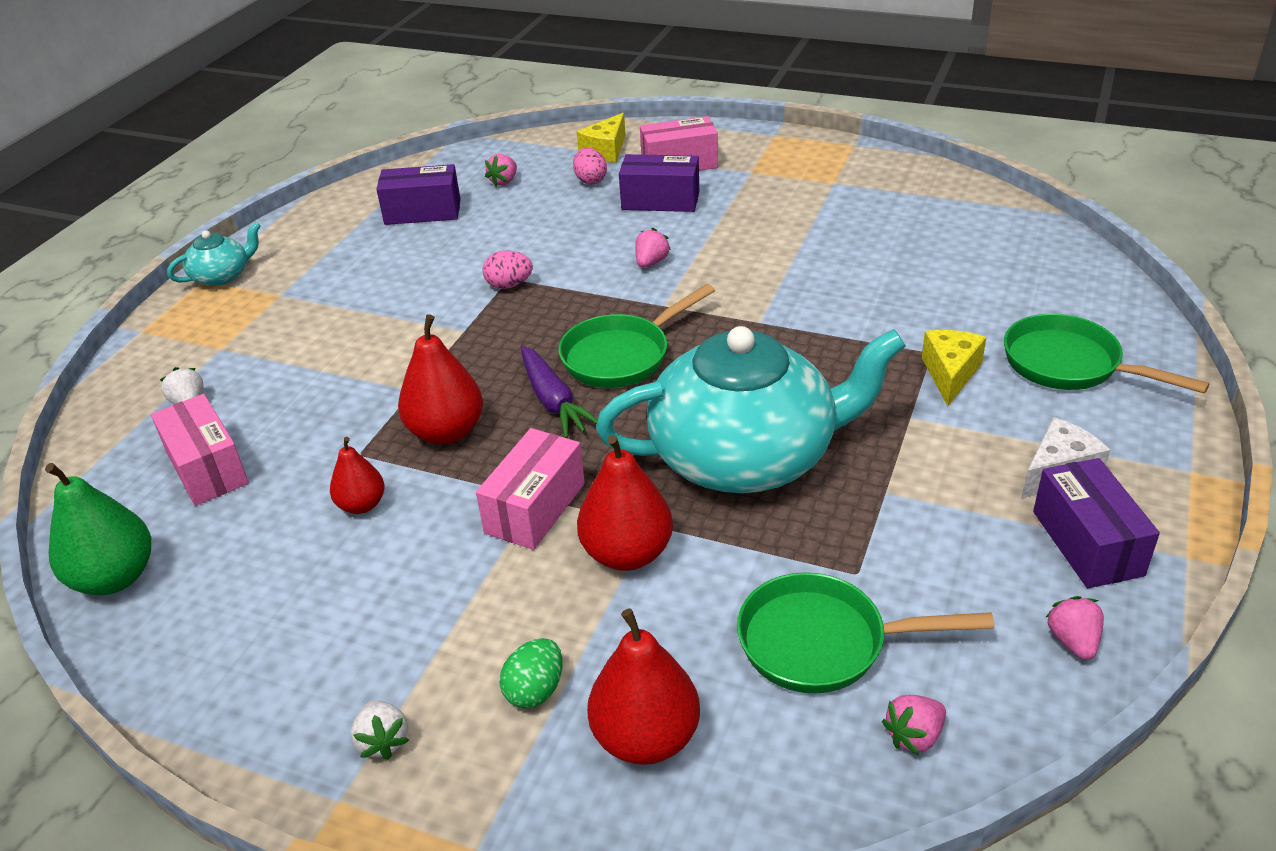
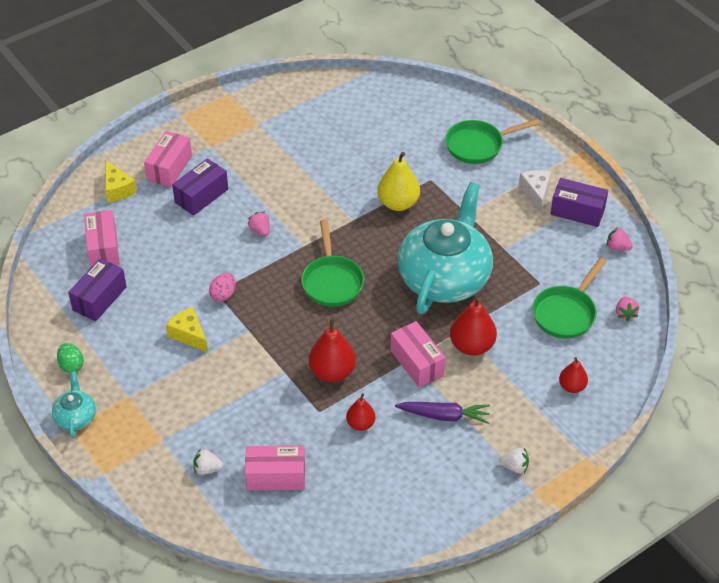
camera: 60 degrees left, 10 degrees up
(115, 578) = (334, 535): green pear -> none
(504, 181) = (103, 248): pink strawberry -> pink box
(535, 690) = (524, 409): green egg -> green egg (71, 365)
(553, 401) = (345, 322): purple carrot -> purple carrot (444, 416)
(590, 180) = (145, 212): pink egg -> none
(646, 738) = (572, 386): red pear -> red pear, size x0.60
(842, 345) = (398, 203): none -> yellow pear
(950, 374) = (450, 183): yellow cheese -> yellow cheese (189, 335)

